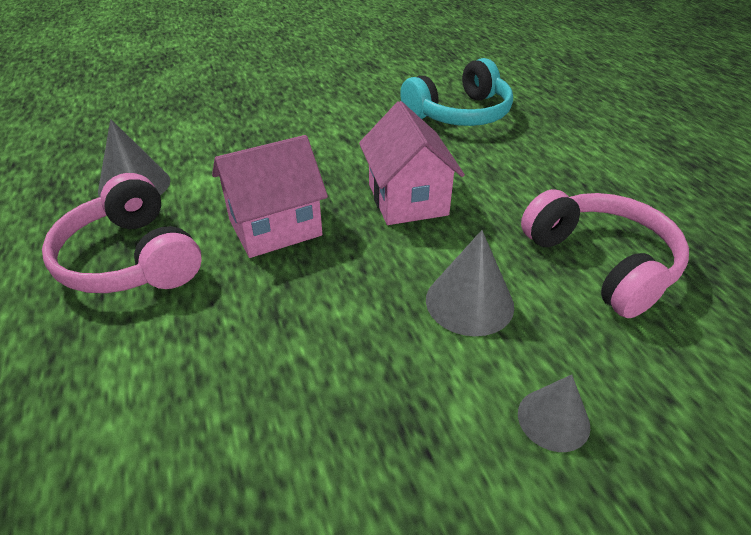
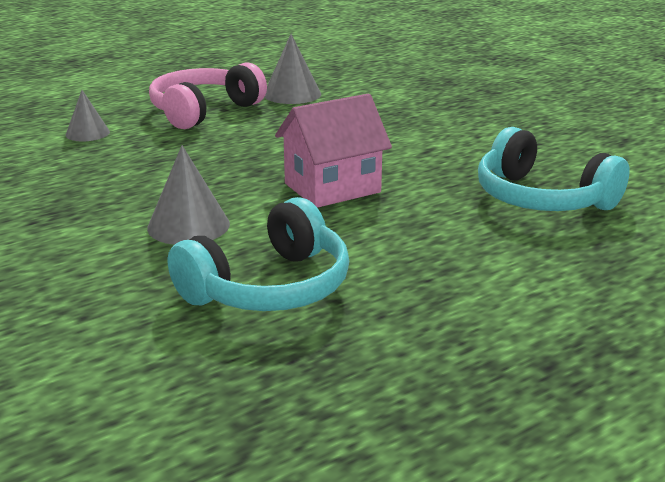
camera: 75 degrees right, 15 degrees down
(275, 227) = (261, 144): pink house -> none
(553, 419) = (60, 264): grey cone -> grey cone (87, 133)
(601, 263) = (269, 287): pink headphones -> turquoise headphones

